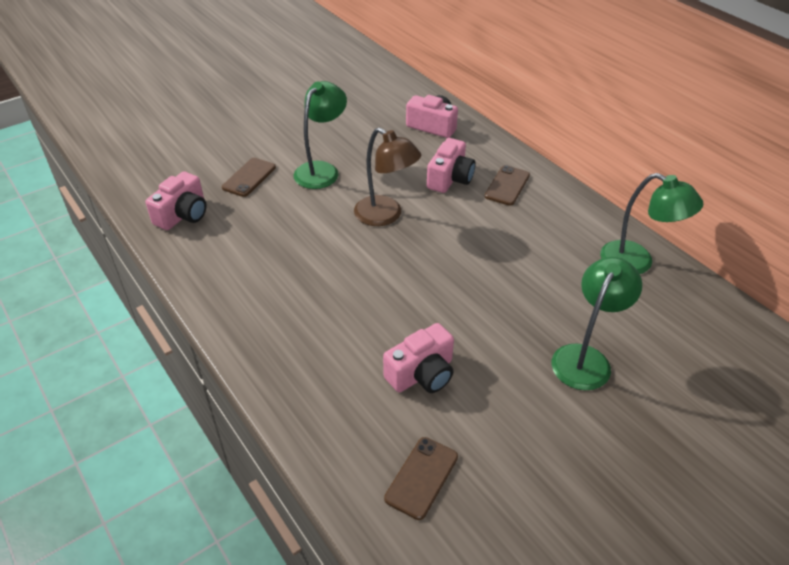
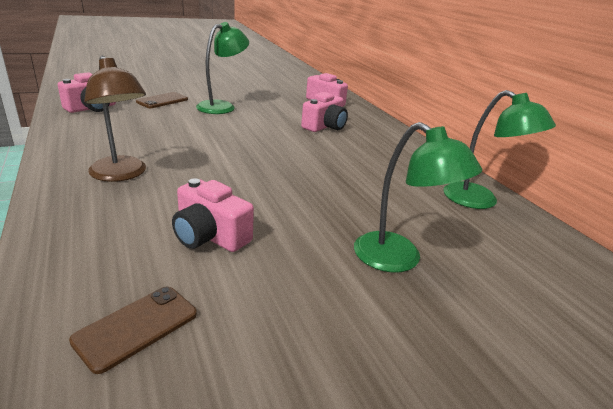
camera: 10 degrees right, 15 degrees down
(385, 216) = (255, 135): brown lamp -> brown lamp (121, 174)
(422, 374) = (210, 236): pink camera -> pink camera turned 60 degrees clockwise
(507, 186) = (372, 137): brown phone -> none
(585, 358) = (399, 259): green lamp -> green lamp turned 90 degrees clockwise

